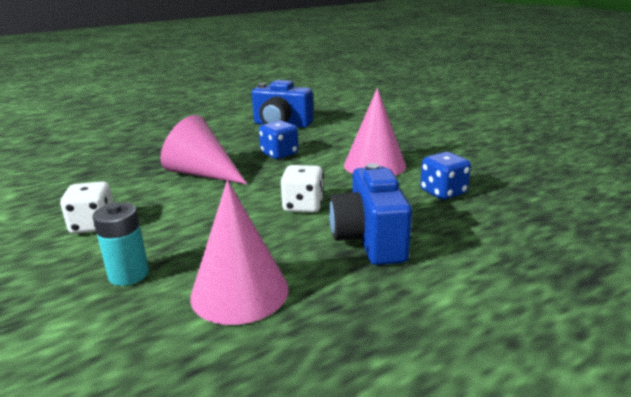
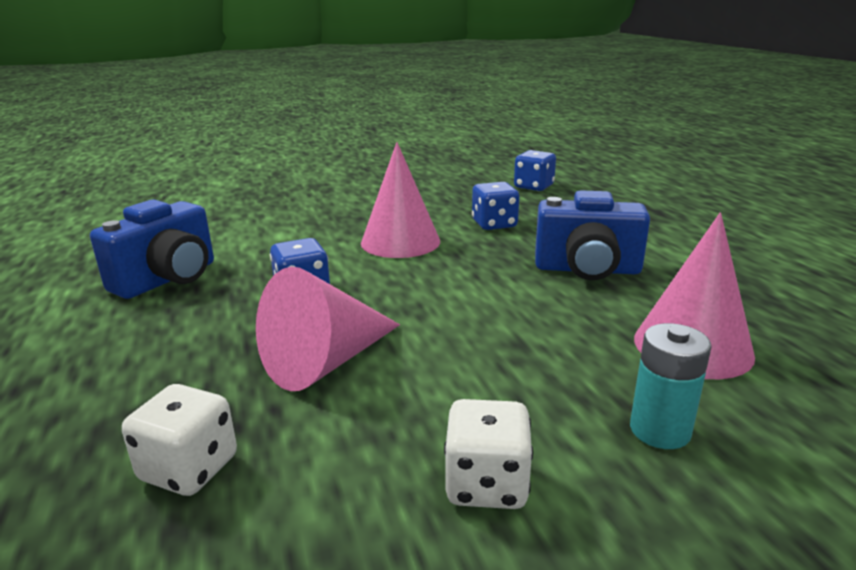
camera: 75 degrees left, 0 degrees up
(303, 206) = (493, 293): white dice -> white dice (189, 468)
(578, 200) = (533, 187): none -> blue dice

